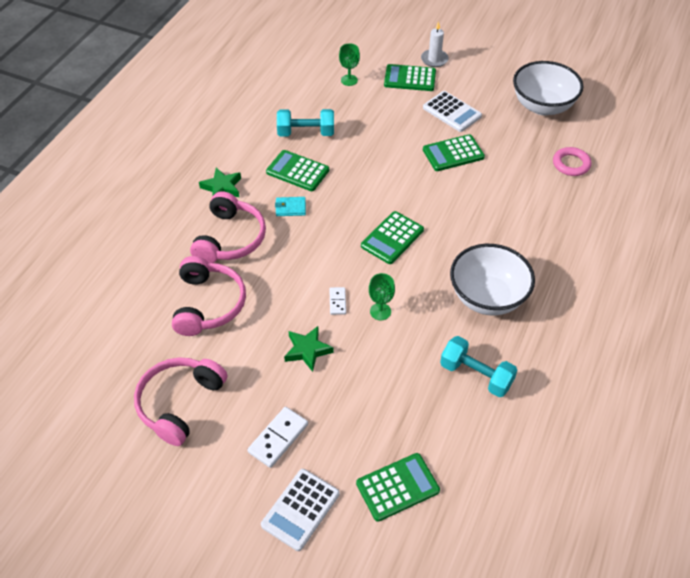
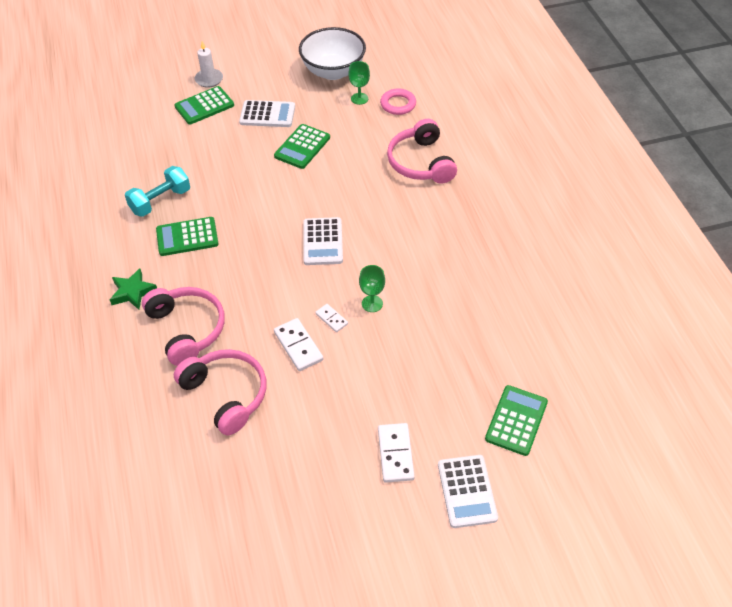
camera: 40 degrees left, 0 degrees up
(179, 403) = (288, 489): pink headphones -> pink headphones (421, 162)
(290, 208) = (213, 270): turquoise wallet -> none
(292, 305) = (298, 346): none -> white domino
(307, 350) = (347, 372): green star -> none
(349, 80) = (152, 135): green goblet -> green goblet (359, 98)
(392, 238) = (323, 242): green calculator -> white calculator
(476, 375) = (487, 302): turquoise dumbbell -> none
(487, 297) = (438, 240): white bowl -> none

